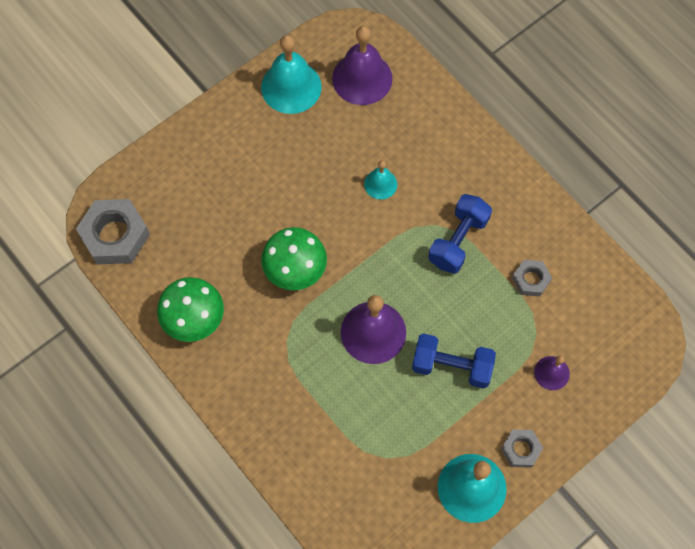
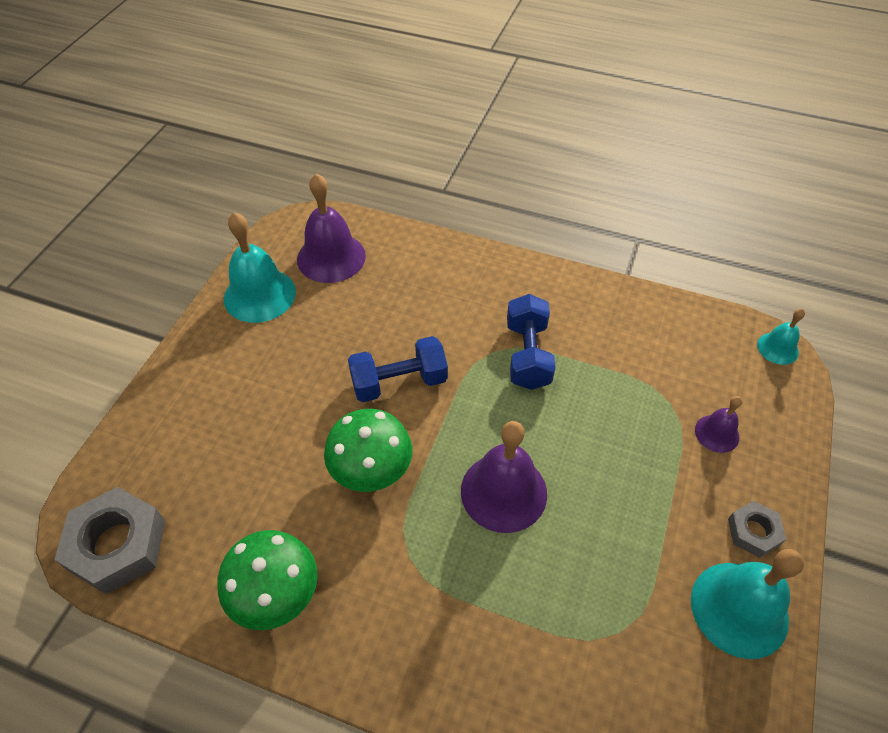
camera: 30 degrees left, 15 degrees down
(380, 184) = (411, 340): turquoise bell -> turquoise bell (777, 348)
(451, 366) = (613, 482): blue dumbbell -> blue dumbbell (399, 382)
(531, 280) = (625, 356): grey nut -> none

